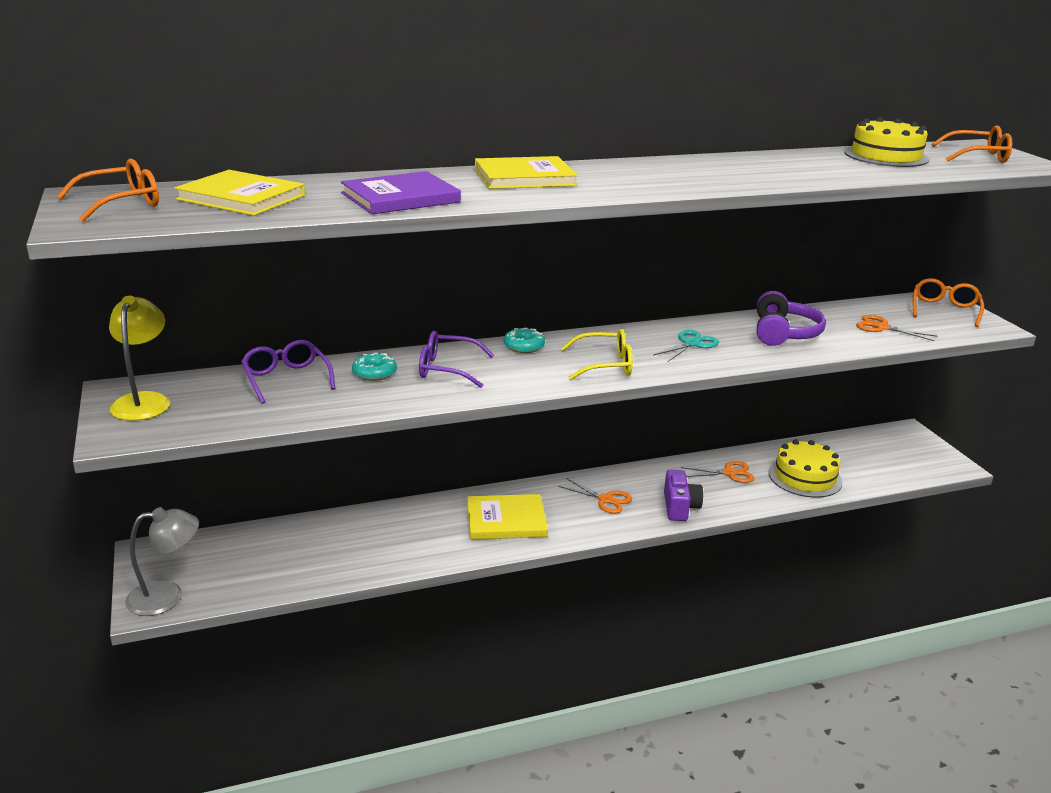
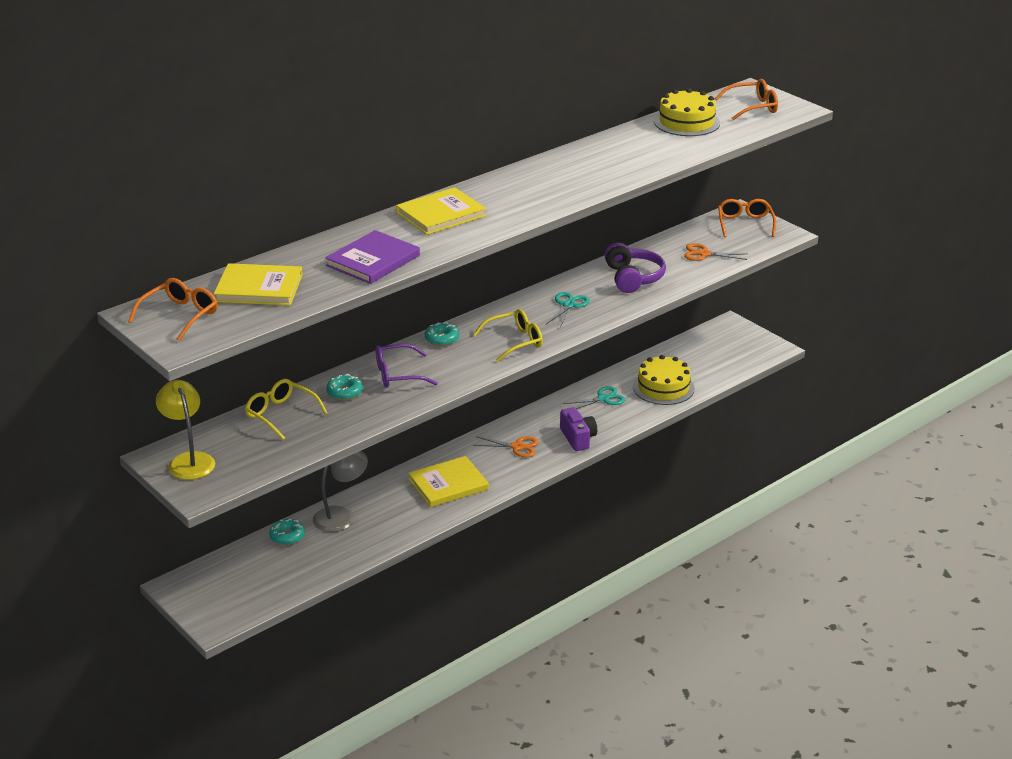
camera: 20 degrees left, 5 degrees up
(167, 596) = (224, 613): grey lamp -> grey lamp (341, 516)
(286, 379) = (281, 414): purple glasses -> yellow glasses
(299, 530) = (287, 536): none -> turquoise donut
(729, 473) = (603, 398): orange scissors -> turquoise scissors

